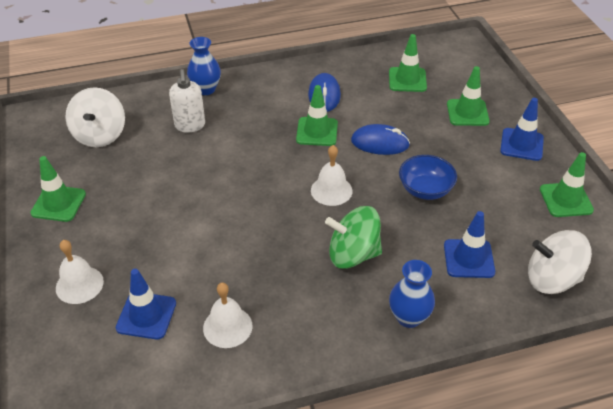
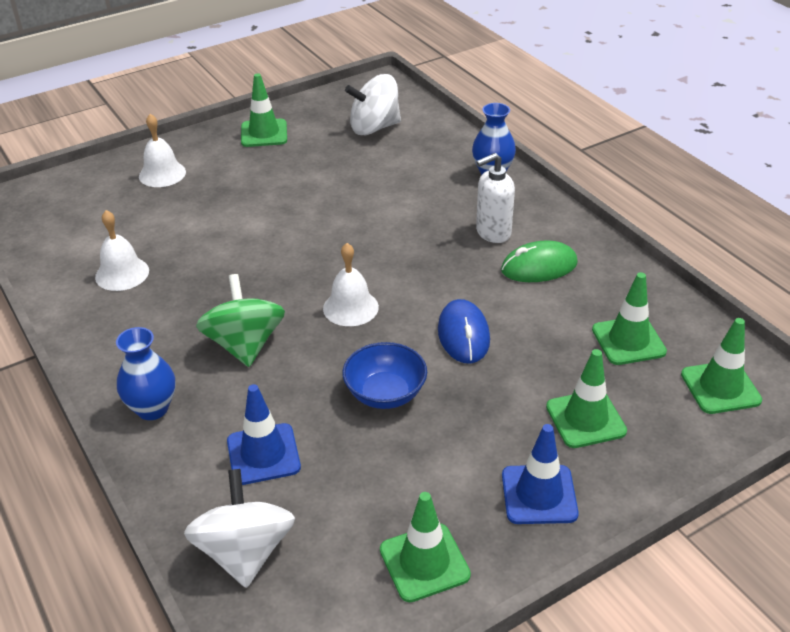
camera: 75 degrees right, 5 degrees down
(146, 315) = (130, 221): blue traffic cone -> none
(190, 125) = (419, 178): white soap dispenser -> white soap dispenser (493, 233)
(317, 132) = (458, 275): green traffic cone -> green traffic cone (720, 387)
(324, 95) = (539, 267): blue mouse -> green mouse

